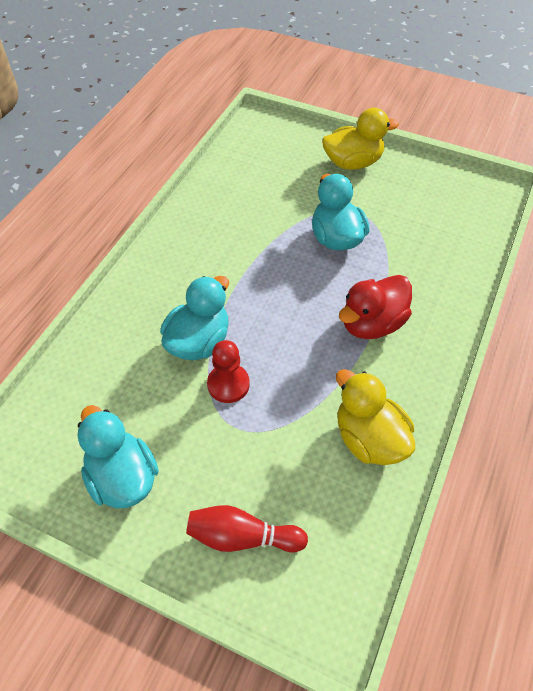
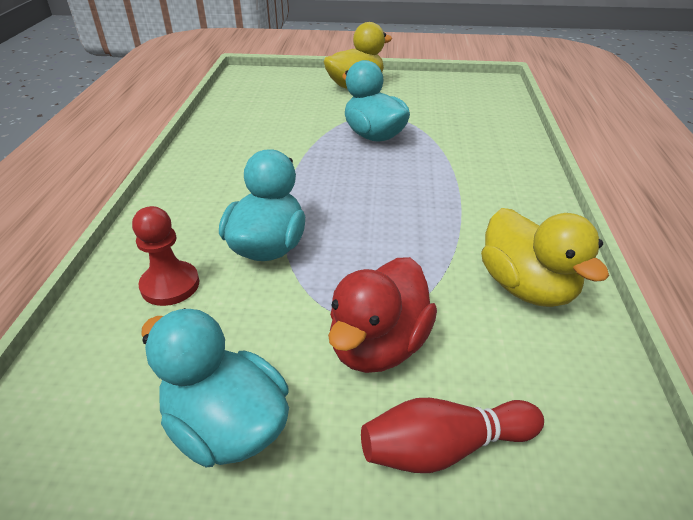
camera: 20 degrees left, 15 degrees down
(228, 384) = (327, 278): red pawn -> red pawn (170, 285)
(369, 439) = (526, 287): yellow duck -> yellow duck turned 150 degrees counterclockwise
(372, 324) = (455, 189): red duck -> red duck (378, 345)

